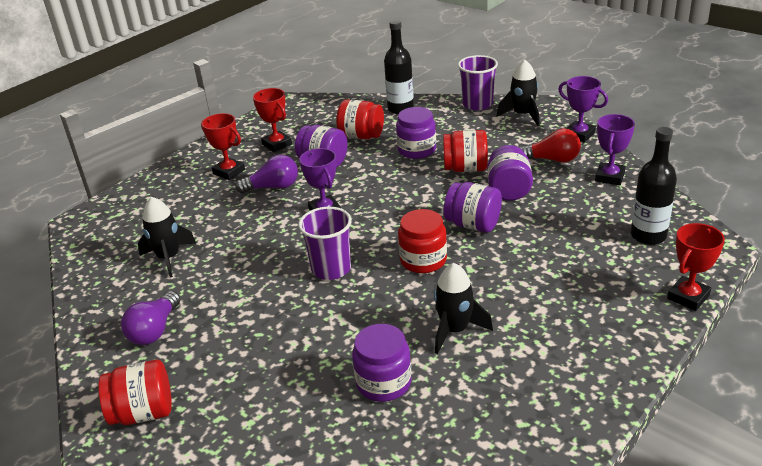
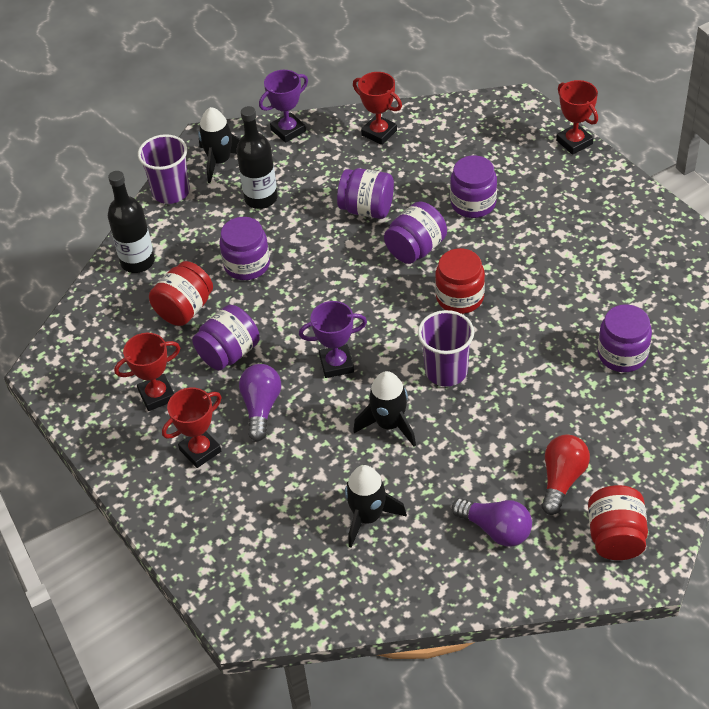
camera: 75 degrees left, 15 degrees up
(455, 330) = (569, 294): black rocket -> black rocket (389, 424)
(465, 168) = (308, 232): red jar -> none
(550, 246) = (473, 203): none -> purple jar
(551, 159) = (326, 163): red light bulb -> red light bulb (562, 480)
(609, 177) = (379, 133): purple trophy -> red trophy
(648, 236) = (484, 138): black bottle -> black bottle (261, 198)

